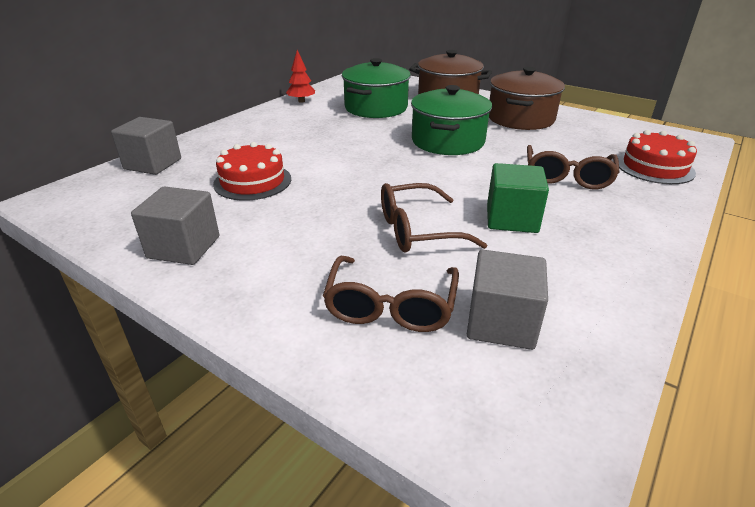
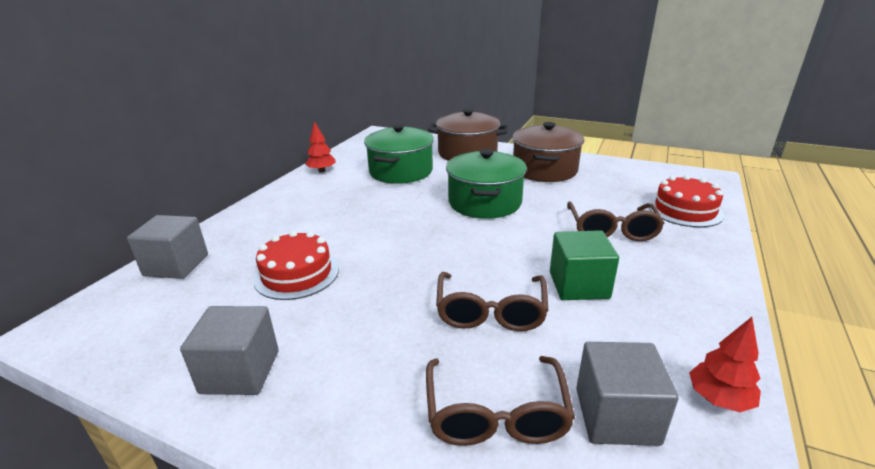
camera: 10 degrees left, 5 degrees down
(417, 230) = (490, 312): brown glasses -> brown glasses turned 60 degrees counterclockwise
(608, 324) = (719, 399): none -> red tree

